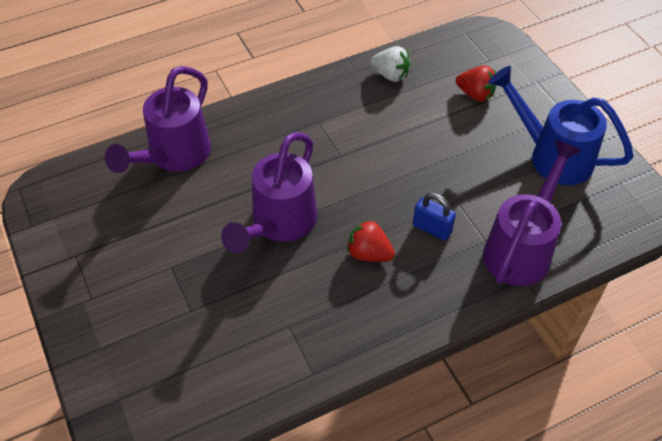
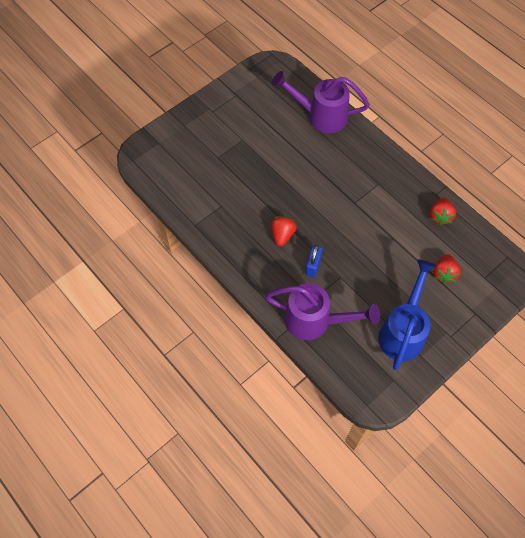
camera: 75 degrees right, 10 degrees up
(278, 225) = (288, 183): purple watering can -> none
(390, 75) = (440, 216): white strawberry -> red strawberry

